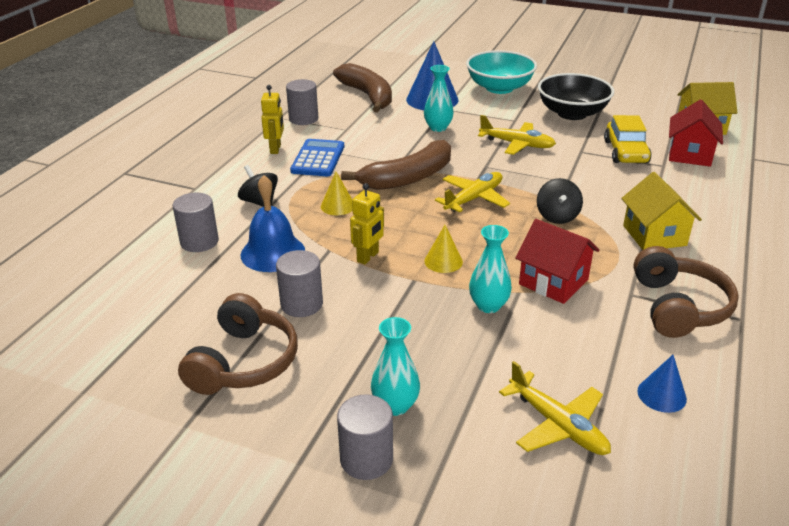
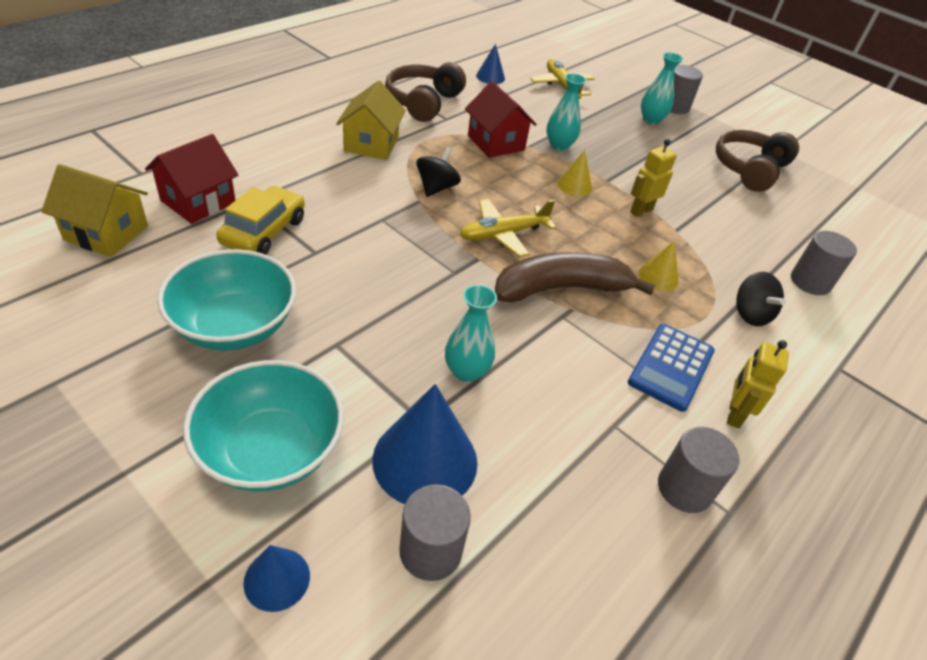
camera: 165 degrees left, 10 degrees up
(273, 253) = (732, 245): blue bell -> none
(301, 304) = (706, 192): grey cylinder -> grey cylinder (430, 551)
(368, 96) = (541, 528): brown banana -> none
(459, 68) = (277, 579): none -> blue cone
(516, 144) = (382, 294): yellow plane -> none
(572, 113) = (234, 325): black bowl -> turquoise bowl

